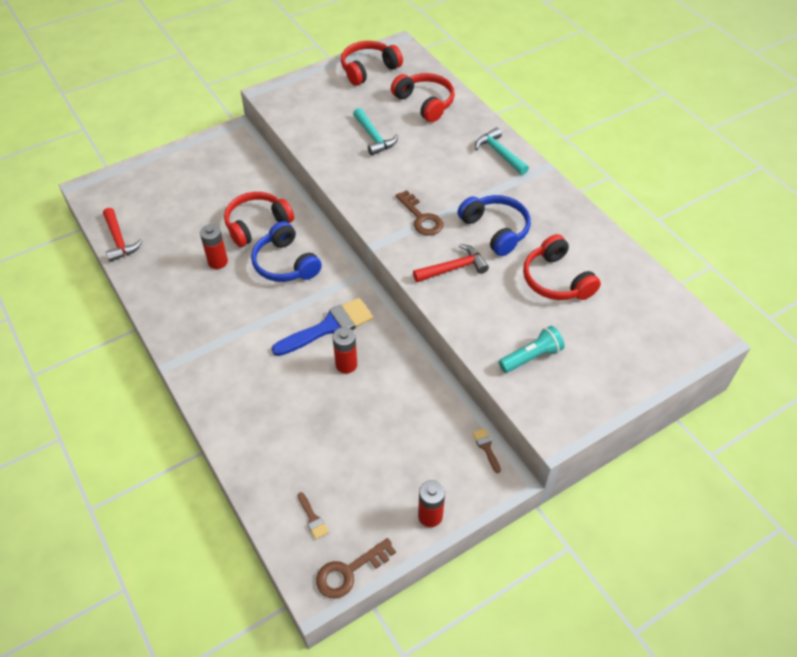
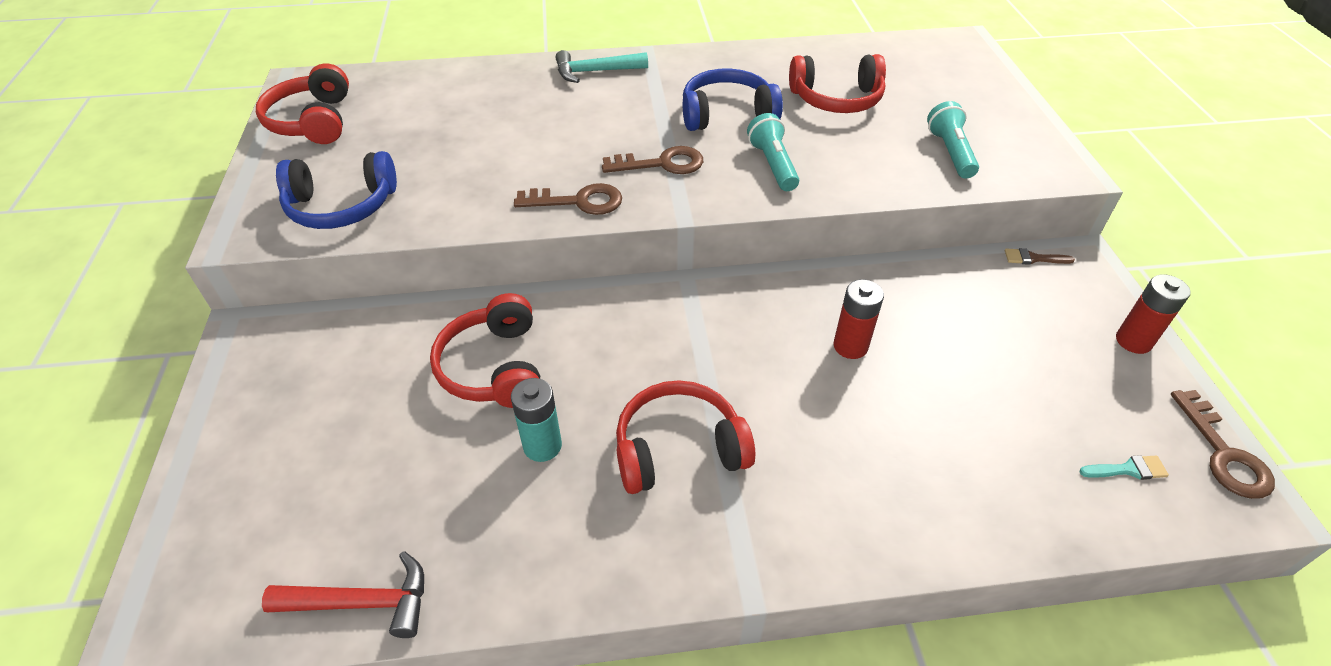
camera: 65 degrees left, 5 degrees down
(218, 262) = (542, 446): red battery -> turquoise battery
(285, 263) = (608, 356): blue headphones -> blue headphones (342, 206)
(313, 518) = (1128, 469): brown brush -> turquoise brush
(329, 327) = (769, 343): blue brush -> none
(364, 196) = (578, 201): none -> brown key
(374, 137) = (464, 158): turquoise hammer -> none
(425, 103) = (442, 96): red headphones -> red headphones (679, 449)
(454, 268) = (772, 165): red hammer -> turquoise flashlight

